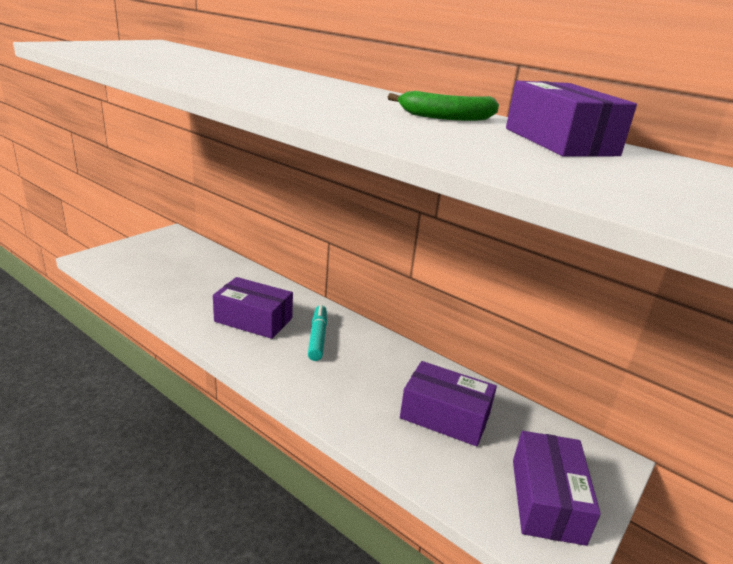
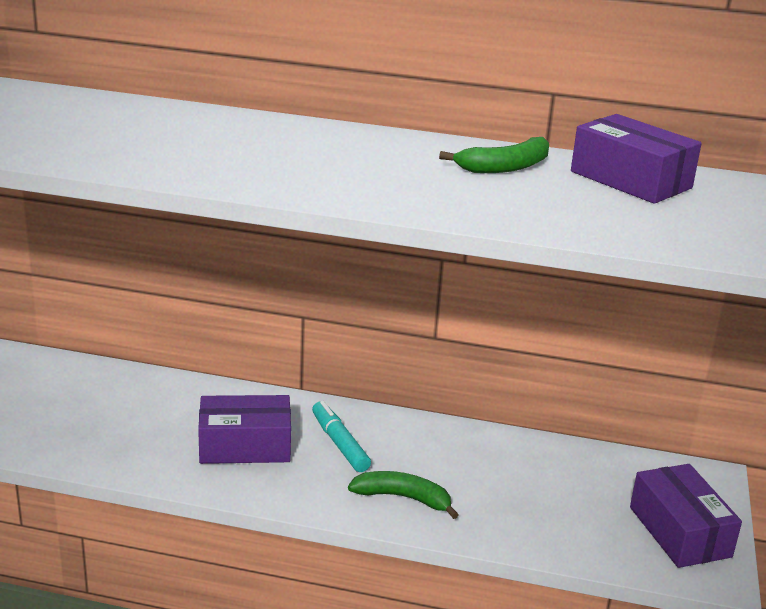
camera: 25 degrees left, 0 degrees up
(328, 389) = (403, 498): none -> green banana
(445, 416) = (540, 486): purple box -> none

